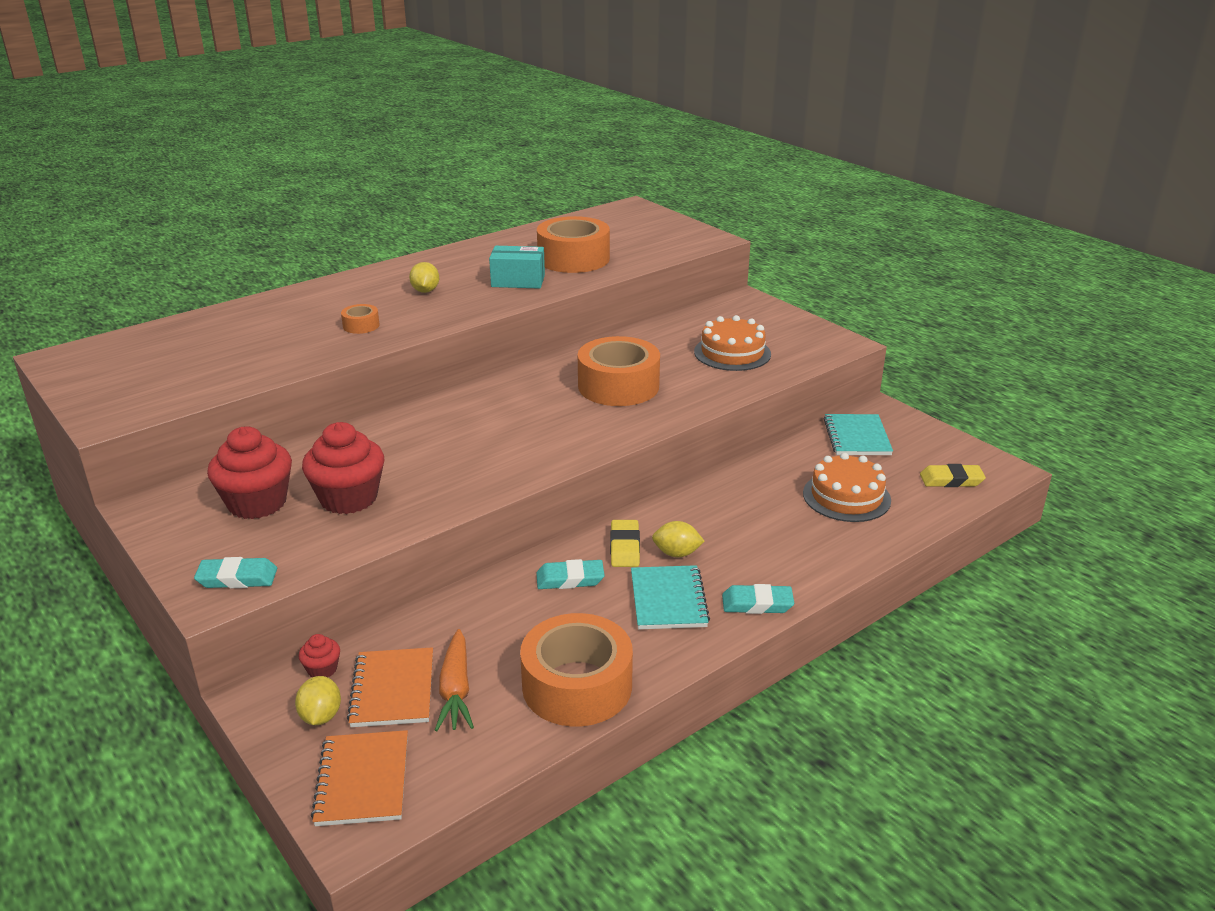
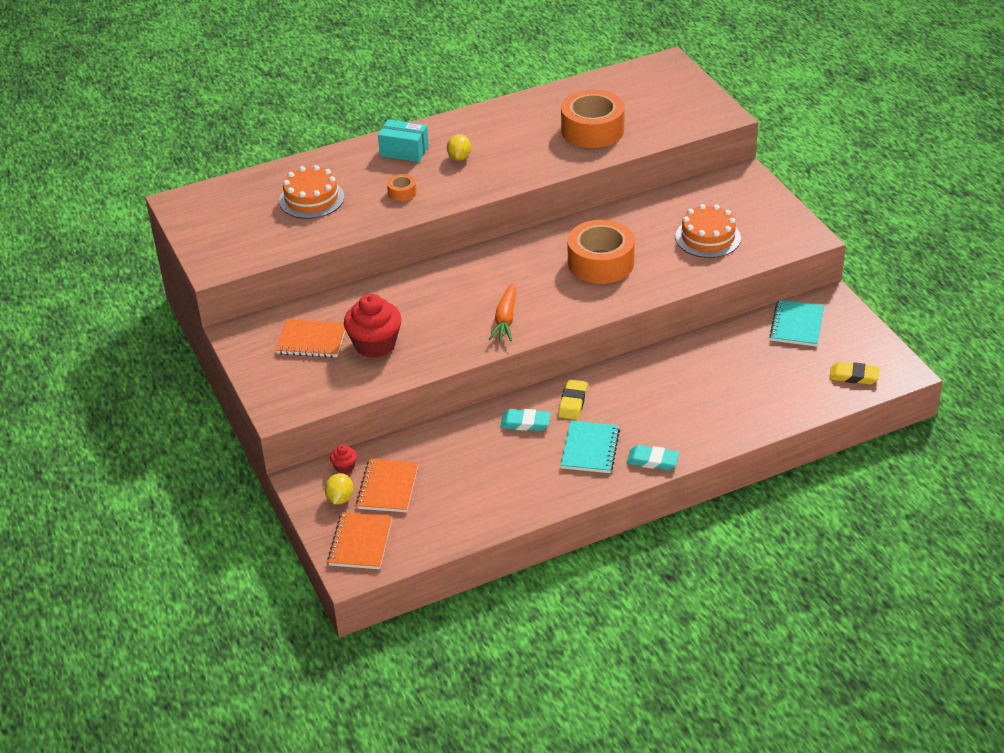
camera: 15 degrees right, 10 degrees up
(237, 578) = (294, 399): turquoise eraser -> none
(257, 503) = (311, 340): red cupcake -> orange notebook
(456, 689) = (428, 493): orange carrot -> orange carrot (505, 319)
(518, 281) = (538, 153): turquoise box -> turquoise box (404, 151)
(577, 686) = (508, 502): orange tape -> none
(677, 553) = (609, 413): yellow lemon -> none
(846, 497) = (760, 380): orange cake -> orange cake (311, 199)

